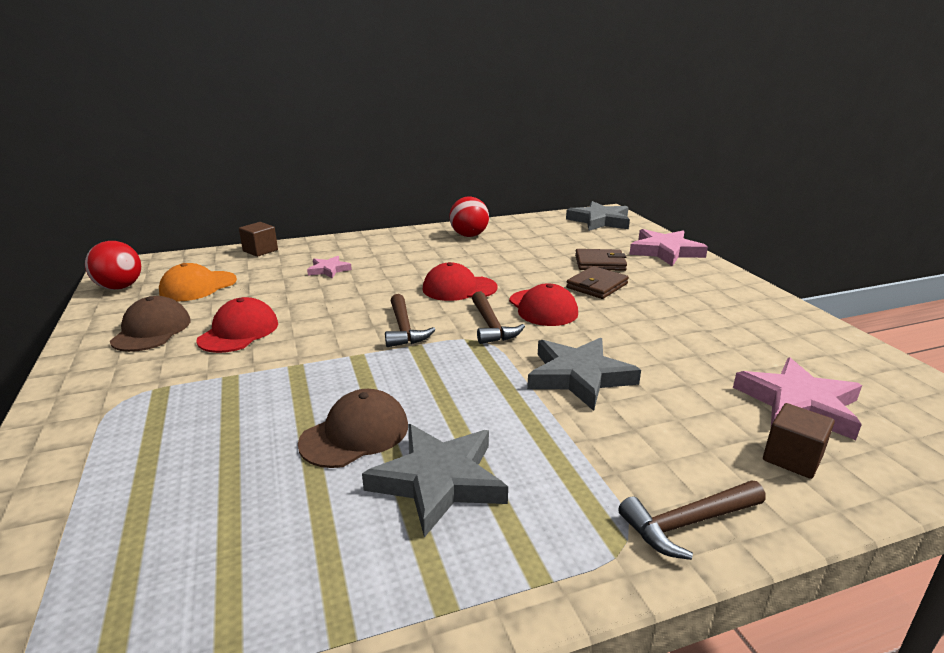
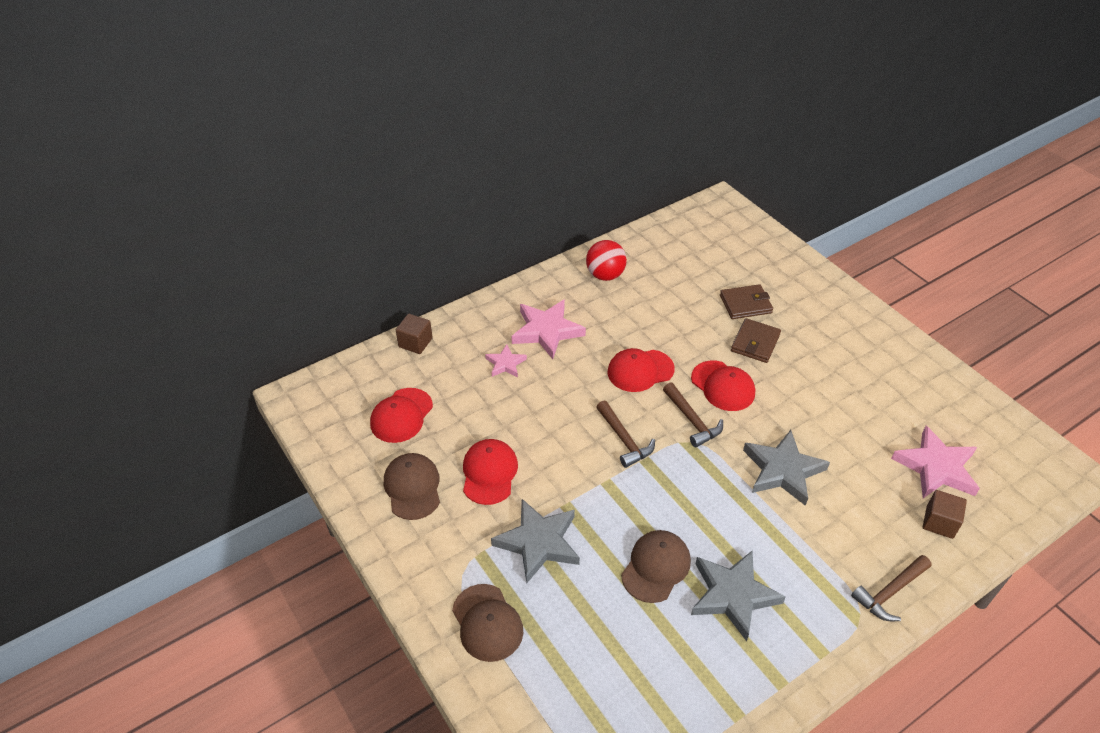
camera: 15 degrees left, 20 degrees up
(99, 447) = (487, 623): none -> brown cap
(120, 287) = (327, 432): red ball -> none
(198, 286) = (401, 415): orange cap -> red cap
(600, 221) = (719, 223): grey star -> grey star (538, 542)
(665, 251) = (796, 272): pink star -> pink star (546, 331)

